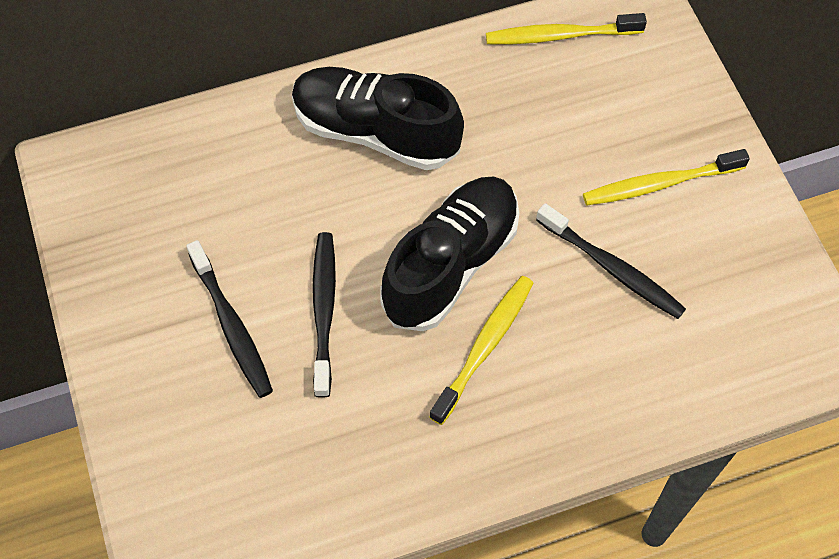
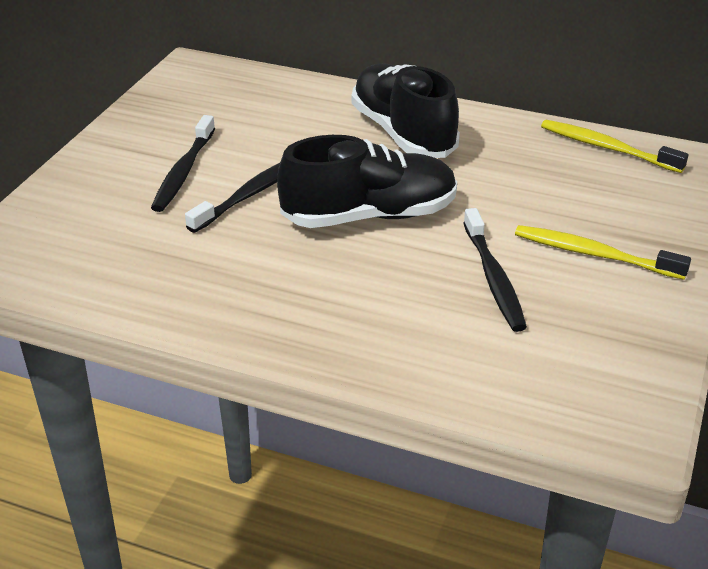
camera: 40 degrees right, 25 degrees down
(484, 347) = (337, 267): yellow toothbrush -> none

